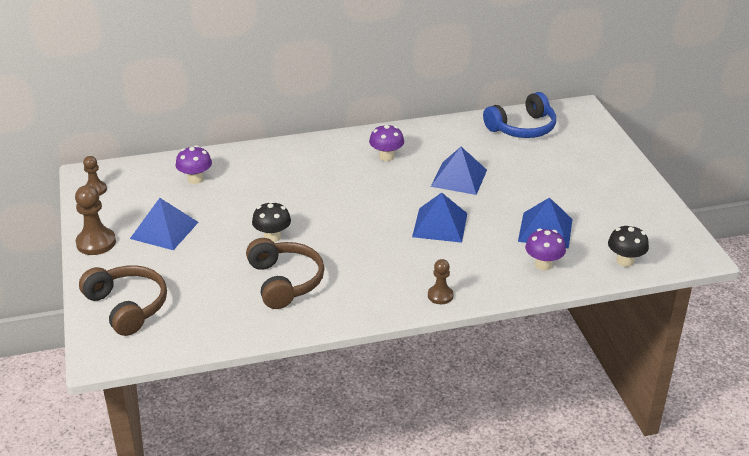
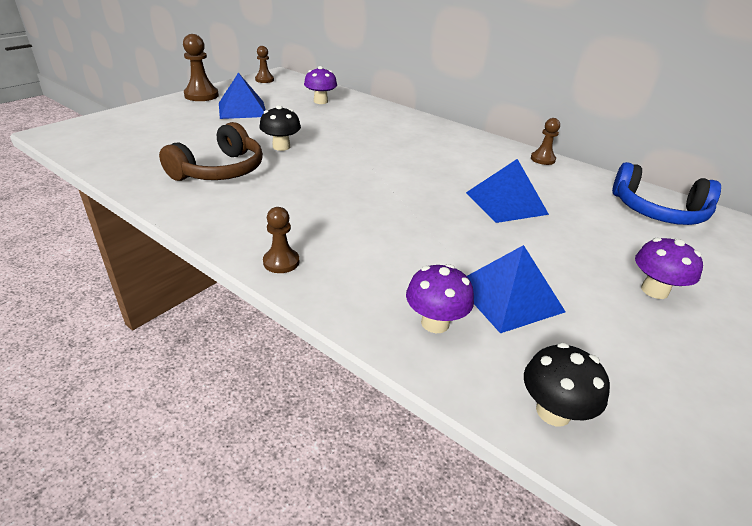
camera: 50 degrees right, 0 degrees up
(127, 306) = (128, 124): brown headphones -> none
(386, 156) = (472, 157): purple mushroom -> purple mushroom (654, 290)
(420, 129) = (542, 159): none -> brown pawn
(440, 225) = (410, 218): blue pyramid -> none

